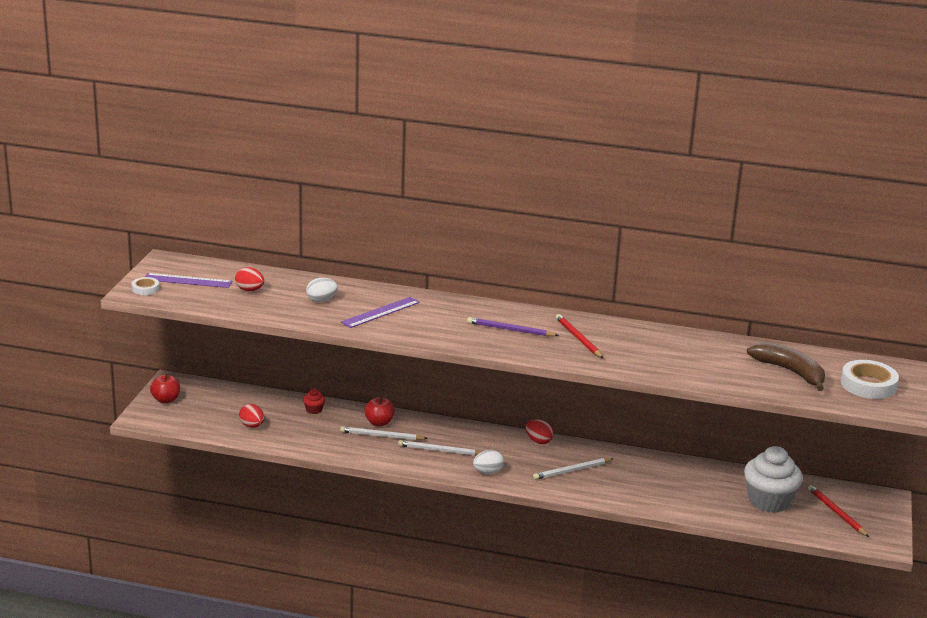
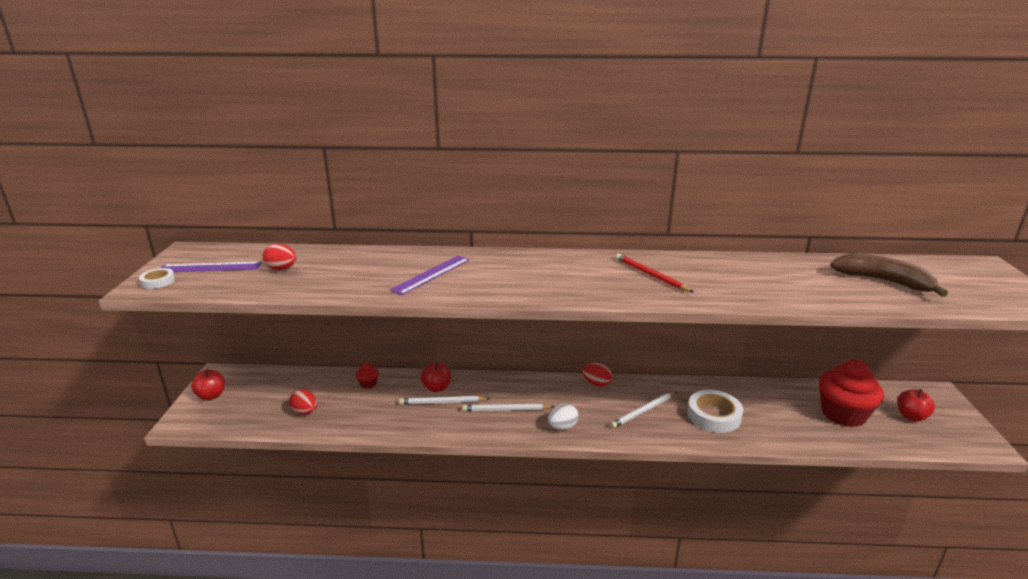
camera: 10 degrees left, 0 degrees up
(321, 300) = (363, 270): white egg -> none
(510, 330) = (576, 275): purple pencil -> none
(769, 501) = (843, 414): white cupcake -> red cupcake
(836, 512) = (911, 416): red pencil -> red apple
(868, 385) = (968, 284): white tape -> white tape (714, 415)

